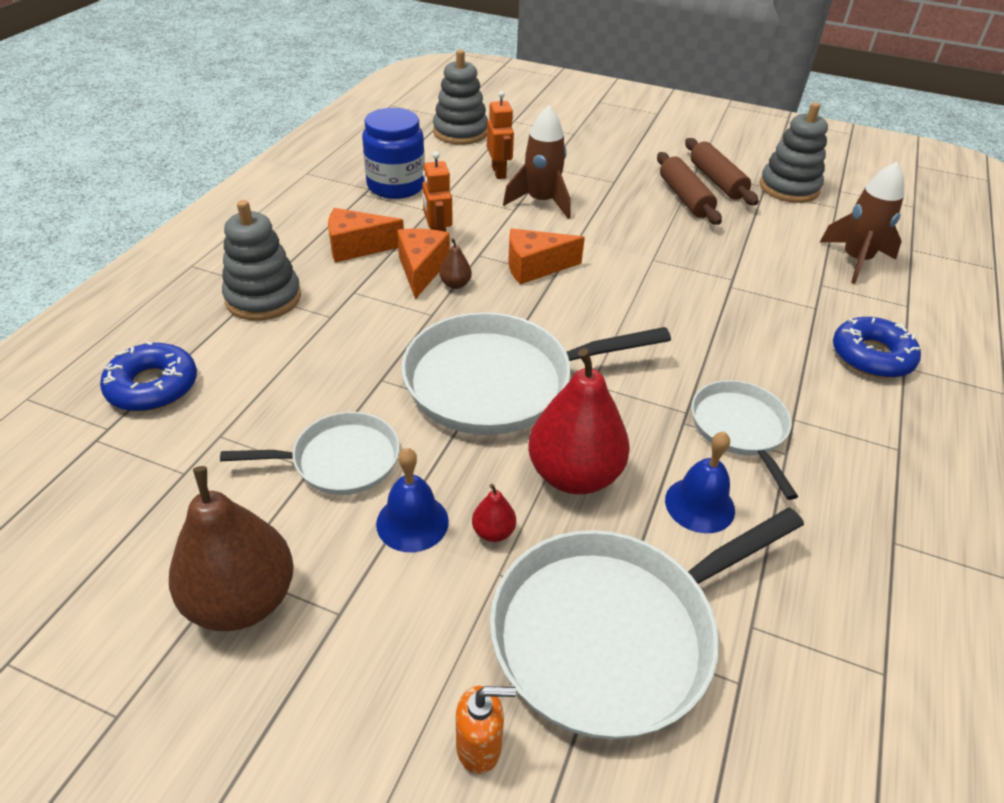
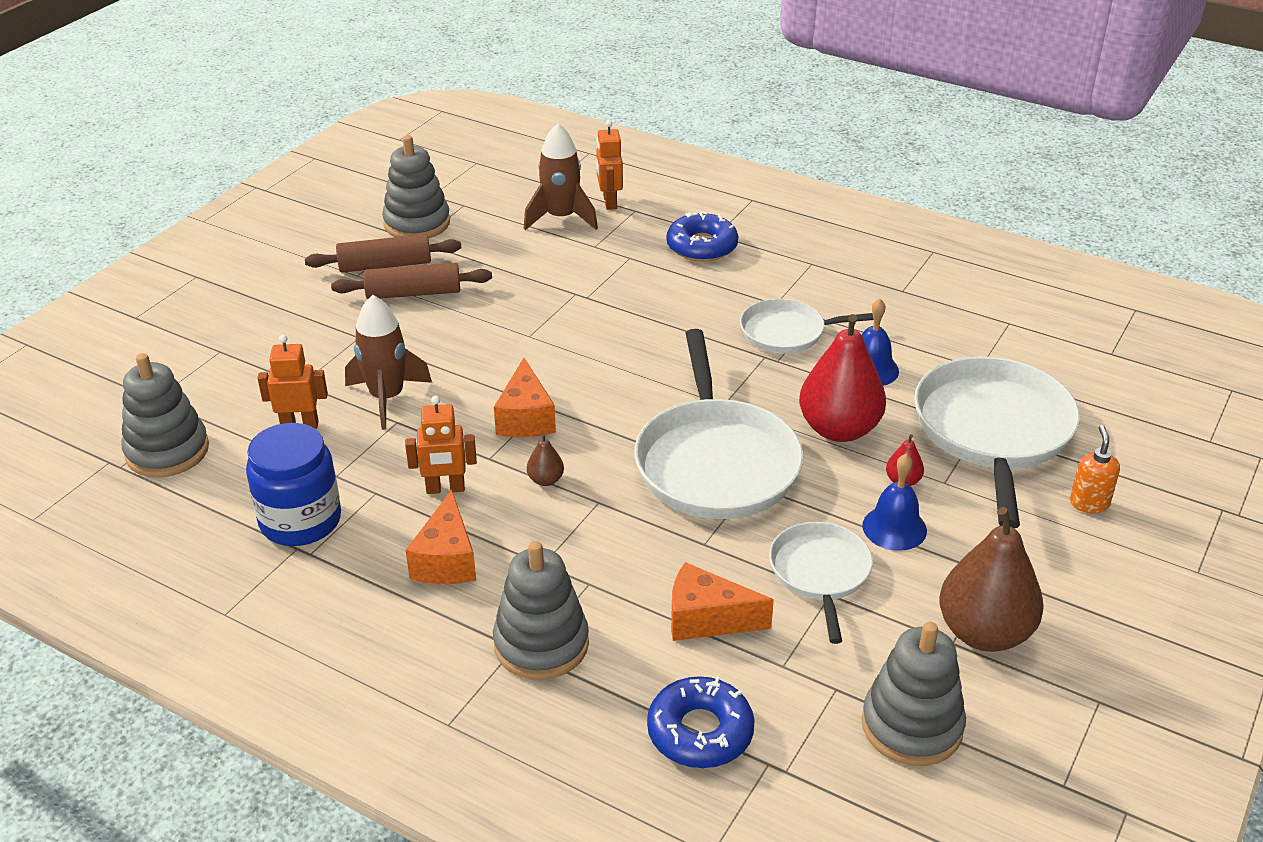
camera: 80 degrees left, 5 degrees down
(123, 529) = (911, 726): none -> grey stacking toy
(421, 270) = (510, 505): orange cheese -> orange cheese (706, 619)
(612, 633) = (993, 431): white pan -> white pan turned 150 degrees counterclockwise
(909, 288) = (609, 202): none -> orange robot

